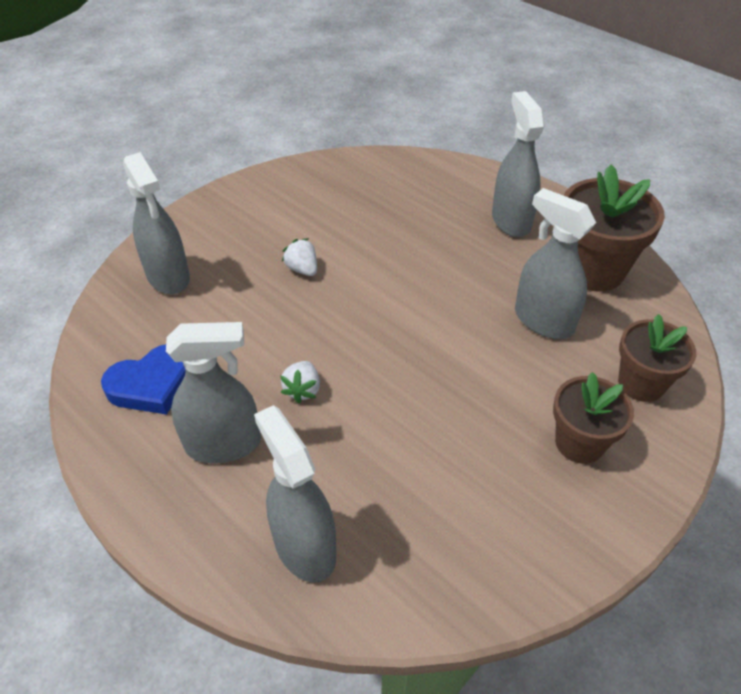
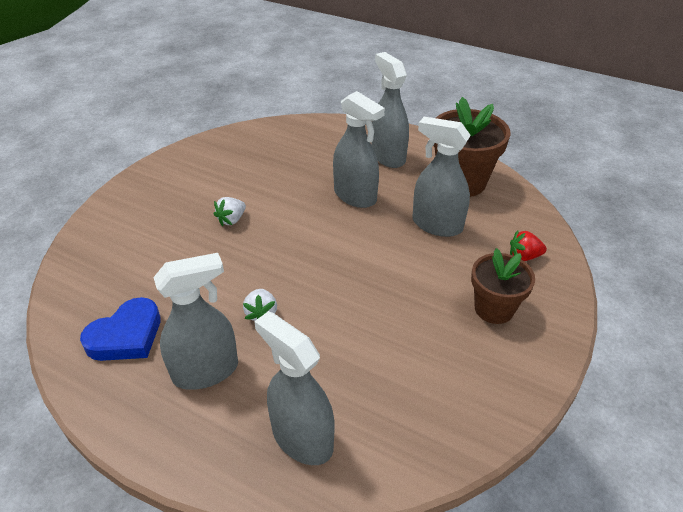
camera: 15 degrees left, 5 degrees down
(168, 277) = (115, 246): grey spray bottle -> grey spray bottle (355, 196)
(302, 269) = (231, 220): white strawberry -> white strawberry turned 90 degrees counterclockwise
(641, 383) = (524, 256): brown flower pot -> red strawberry

